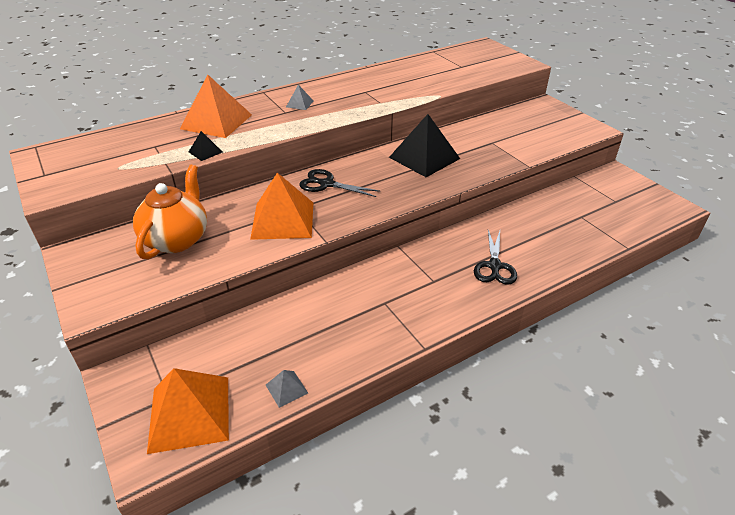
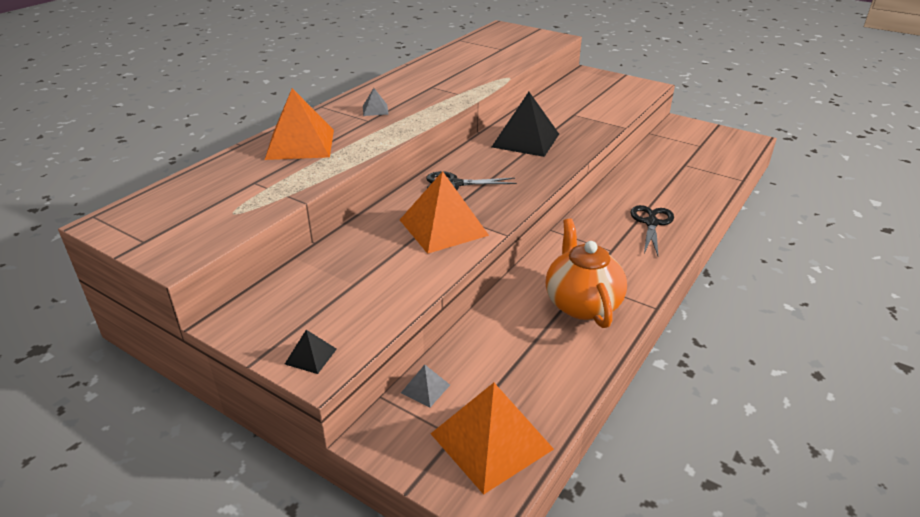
camera: 25 degrees left, 5 degrees down
(177, 239) = (346, 275): orange teapot -> orange teapot (581, 304)
(205, 152) = (322, 175): black pyramid -> black pyramid (311, 356)
(286, 389) = (565, 384): grey pyramid -> grey pyramid (425, 388)
(494, 266) = (651, 223): black scissors -> black scissors turned 150 degrees counterclockwise

